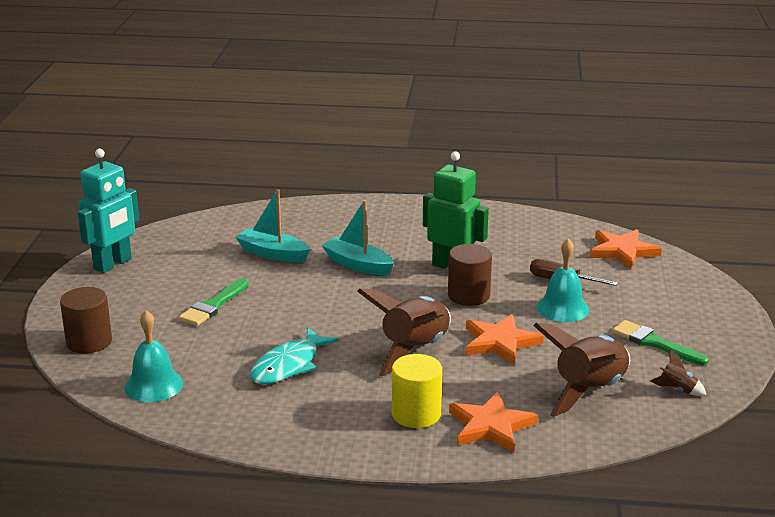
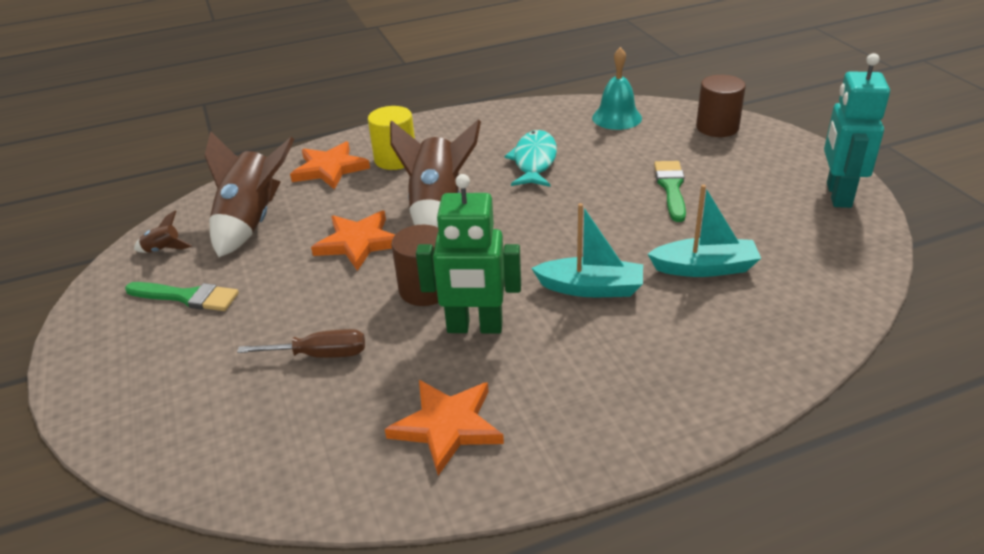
camera: 155 degrees right, 10 degrees up
(562, 308) = (305, 310): turquoise bell -> none
(622, 251) = (241, 456): orange star -> orange star (447, 426)

